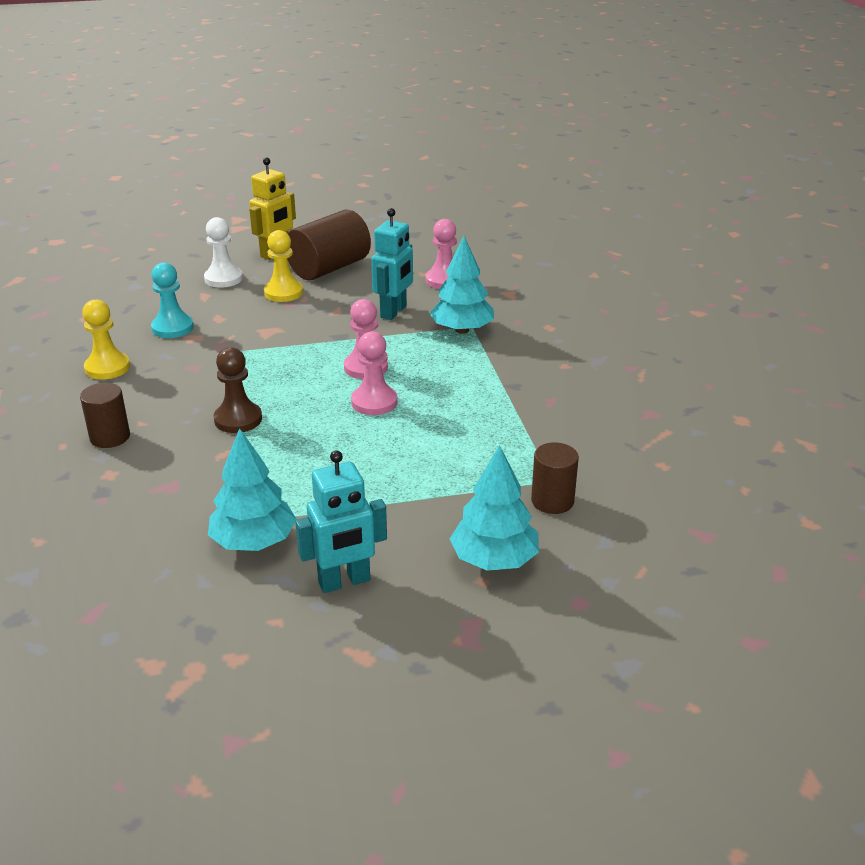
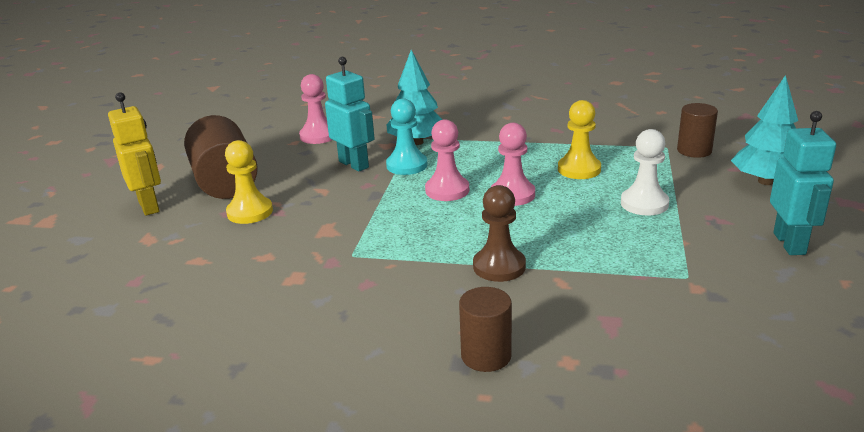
camera: 65 degrees left, 5 degrees down
(107, 368) = (313, 346): yellow pawn -> yellow pawn (579, 169)
(172, 328) = (256, 289): turquoise pawn -> turquoise pawn (407, 165)
(223, 279) = (170, 244): white pawn -> white pawn (644, 204)
(254, 542) = (724, 280): turquoise tree -> none

